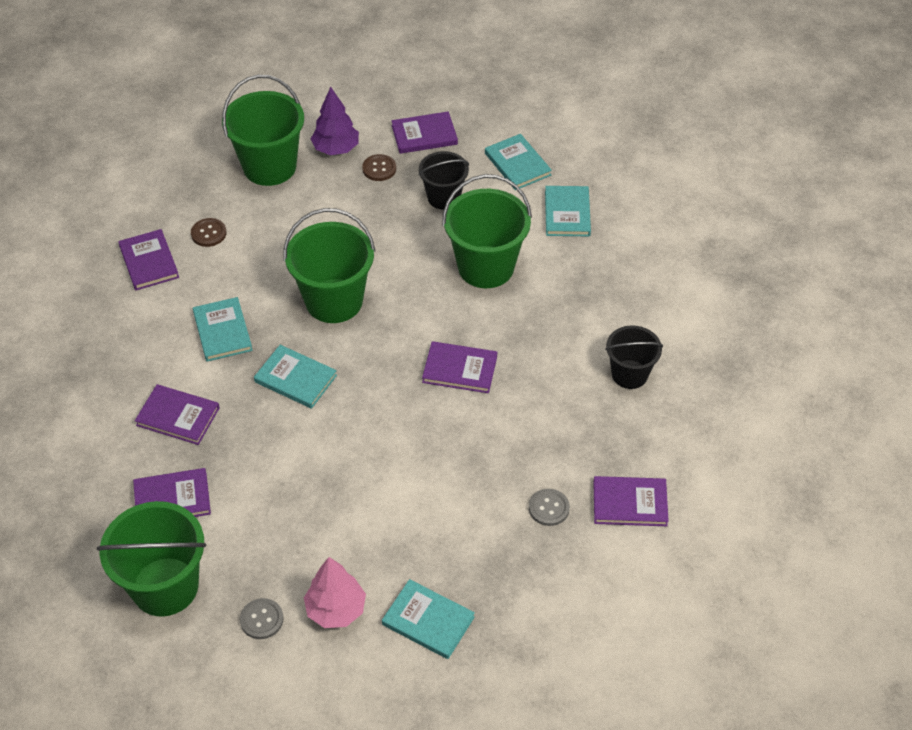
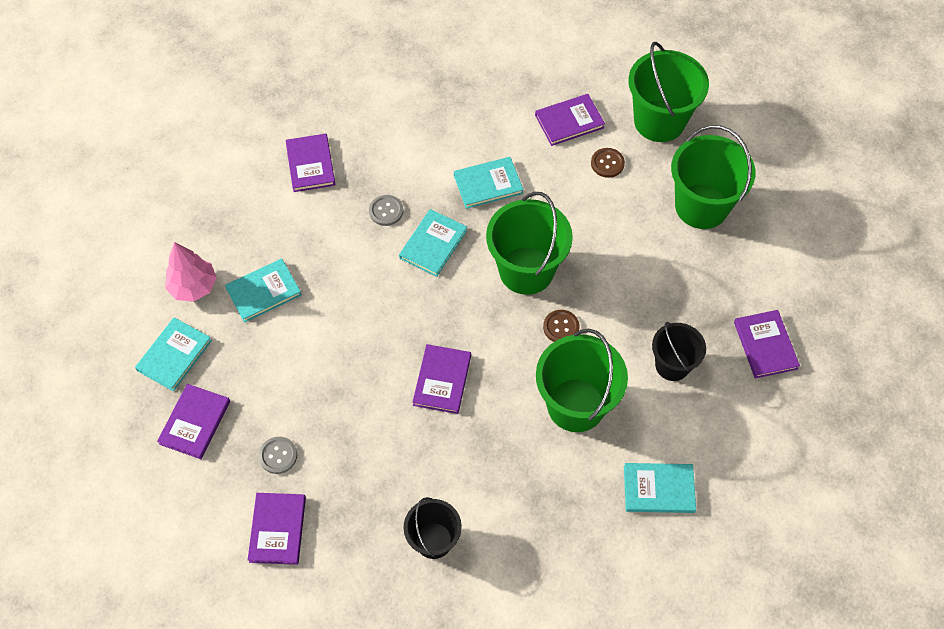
camera: 90 degrees right, 10 degrees up
(165, 586) = (228, 168): green bucket -> green bucket (659, 121)
(178, 416) = (394, 160): purple book -> purple book (195, 422)
(261, 619) = (191, 235): grey button -> grey button (386, 211)
(336, 149) = (734, 263): purple tree -> none
(379, 169) = (709, 303): brown button -> brown button (561, 327)
(517, 164) = (730, 439): turquoise book -> turquoise book (263, 292)

